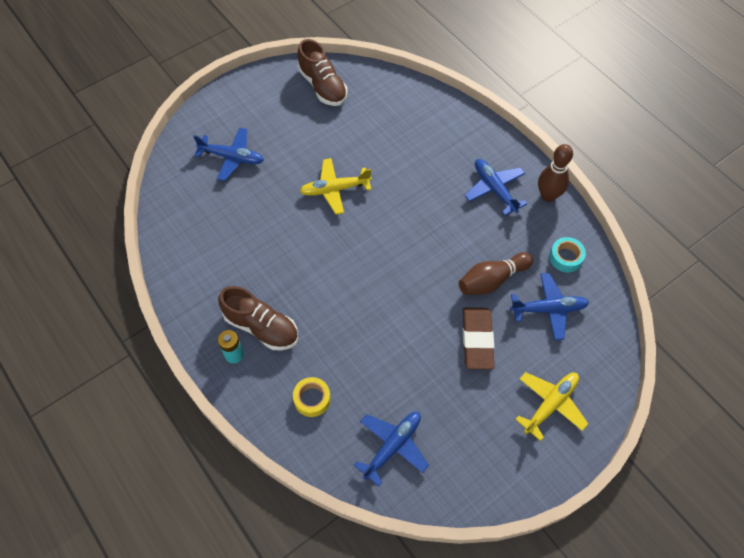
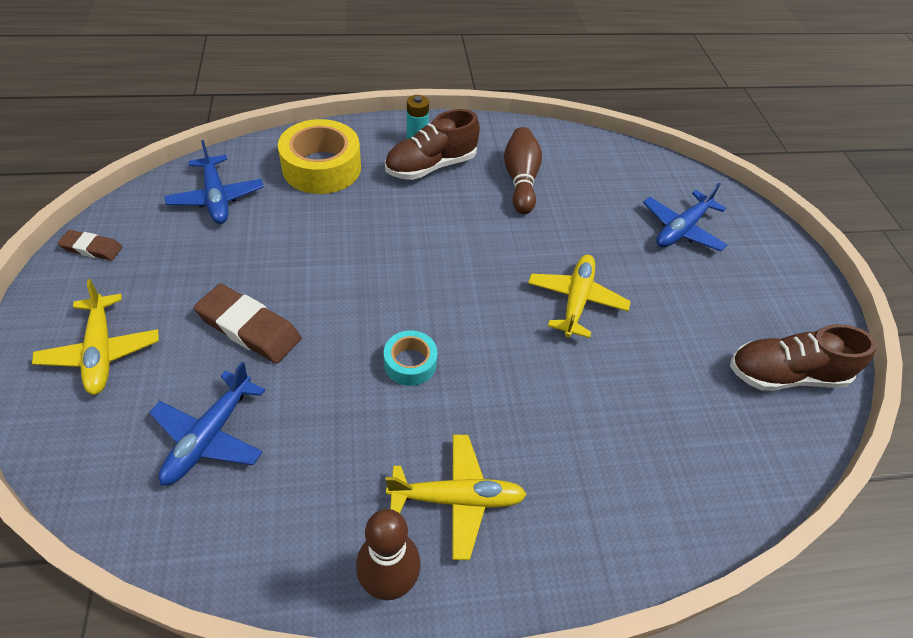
camera: 115 degrees right, 10 degrees down
(312, 399) = (321, 167): yellow tape -> yellow tape, size x1.87
(492, 280) = (311, 395): brown bowling pin -> brown bowling pin (520, 180)
(493, 486) = (92, 248): none -> brown eraser
(494, 189) = (457, 499): blue plane -> yellow plane
(565, 257) = (261, 521): turquoise tape -> turquoise tape (410, 363)

